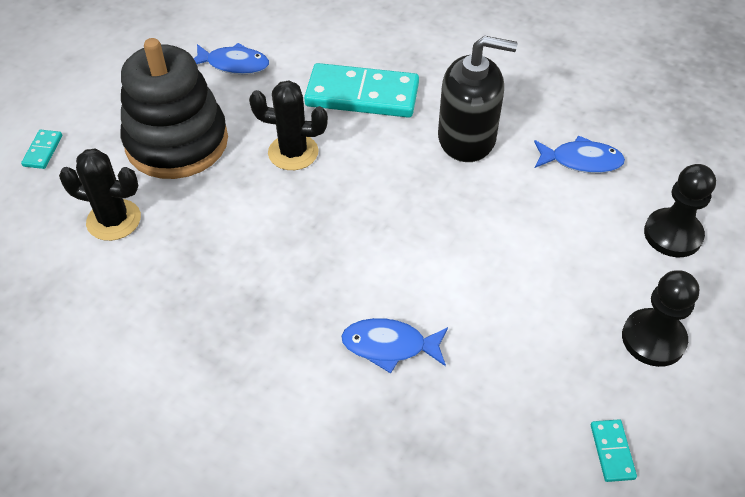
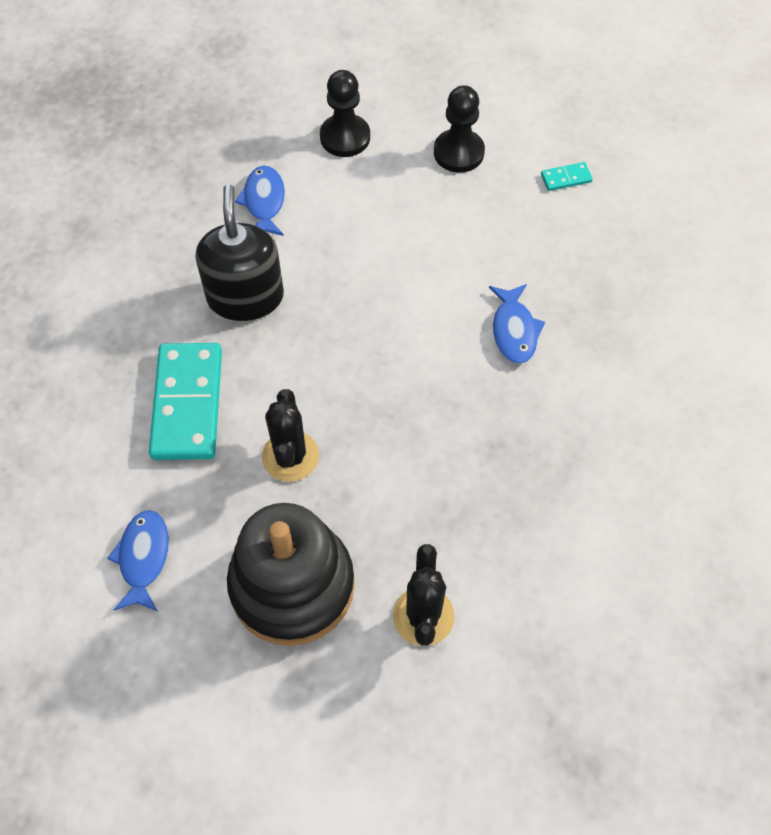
camera: 100 degrees left, 10 degrees up
(43, 151) = (330, 745): turquoise domino -> none

